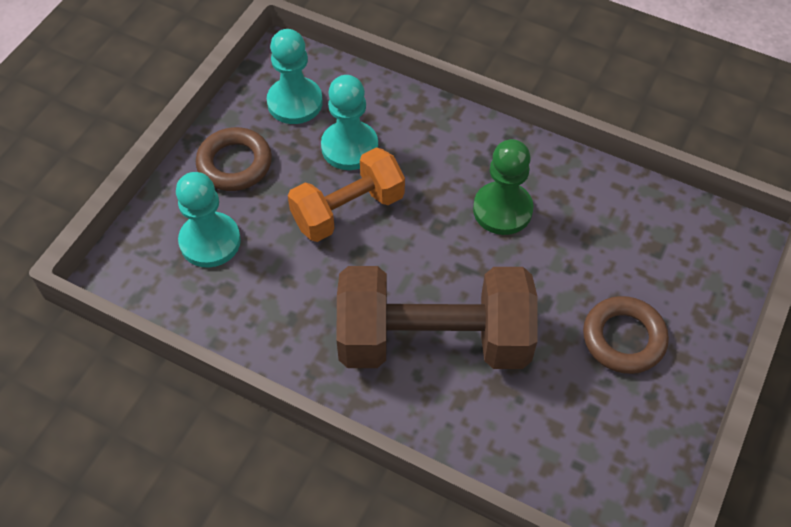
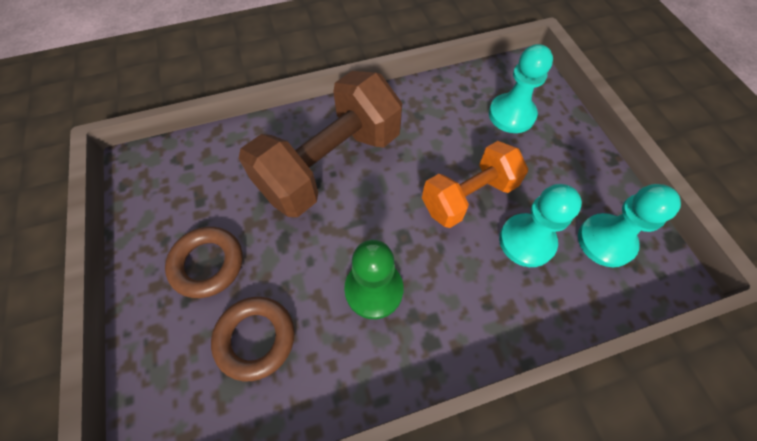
camera: 135 degrees right, 5 degrees up
(235, 164) = (568, 165): brown ring -> brown ring (255, 338)
(348, 210) = (468, 196): orange dumbbell -> orange dumbbell turned 45 degrees clockwise

